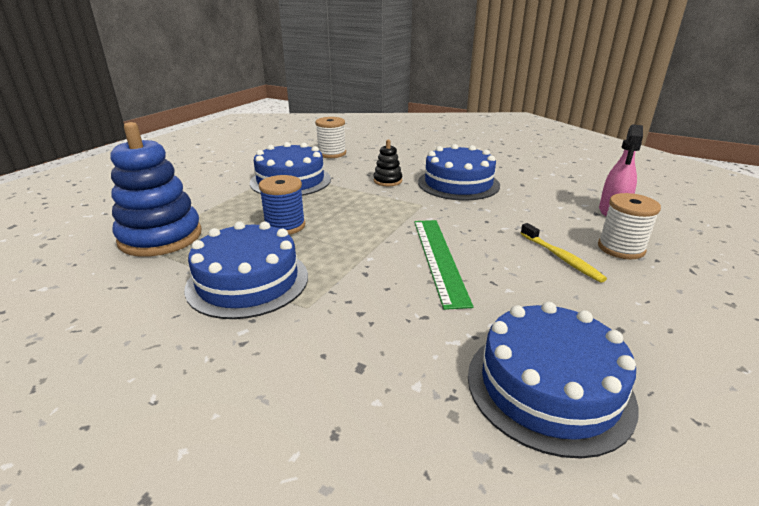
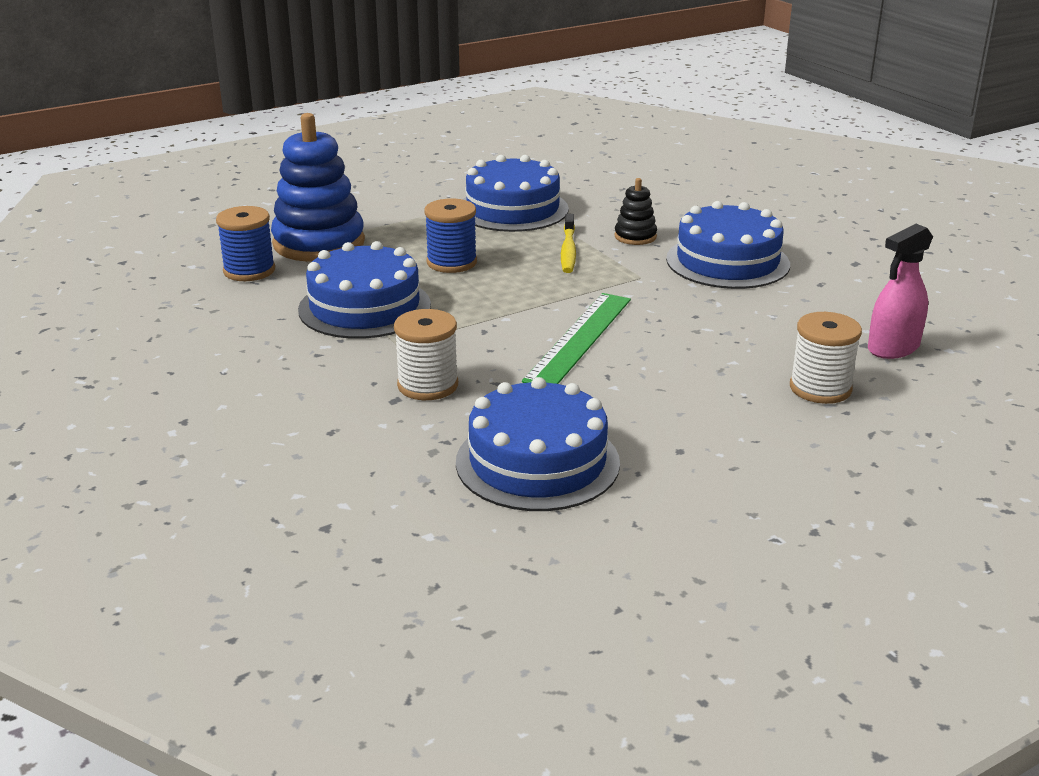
camera: 30 degrees right, 0 degrees up
(109, 277) = (249, 271): none -> blue spool
(331, 153) = (606, 181): white spool -> white spool (428, 385)
(561, 258) = (724, 376): yellow toothbrush -> yellow toothbrush (568, 250)

